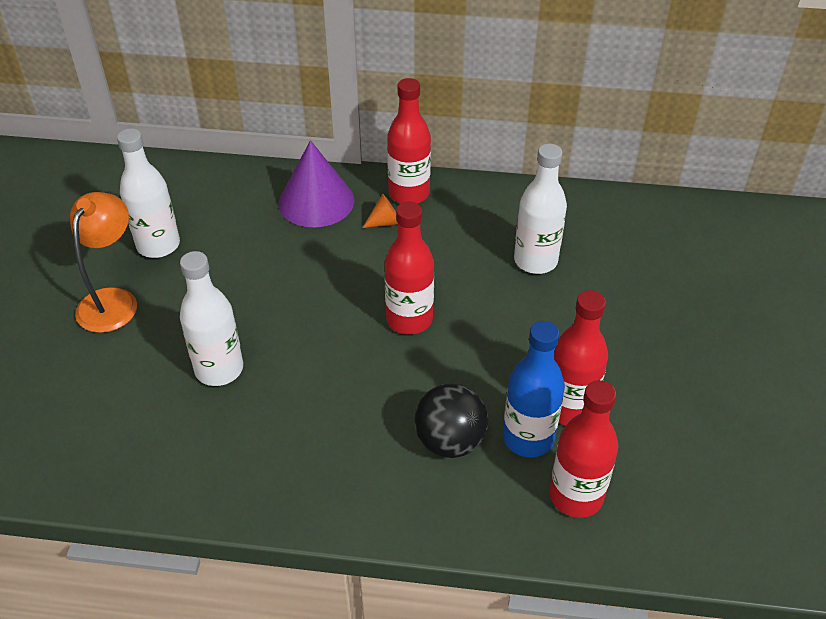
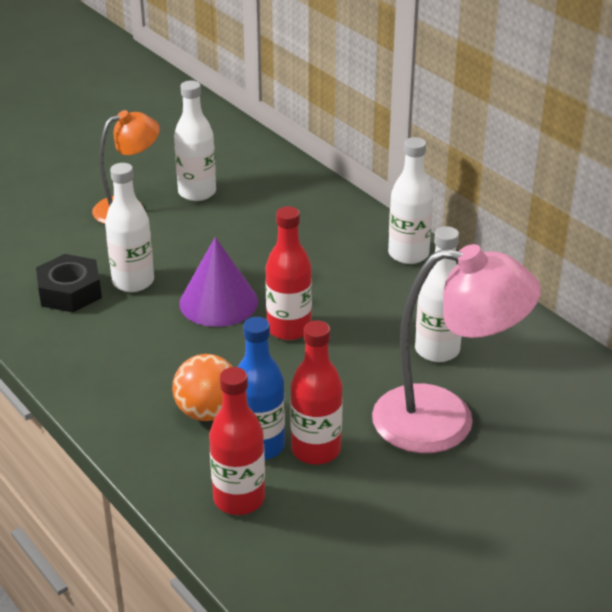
camera: 45 degrees right, 10 degrees down
(172, 421) = (70, 292): none -> black nut
(316, 201) = (334, 222): purple cone -> purple cone (218, 302)
(385, 222) = (363, 262): orange cone -> none
(409, 193) = (408, 254): red bottle -> white bottle
(449, 441) = (207, 412): black ball -> orange ball
(617, 314) = (445, 421): none -> pink lamp

